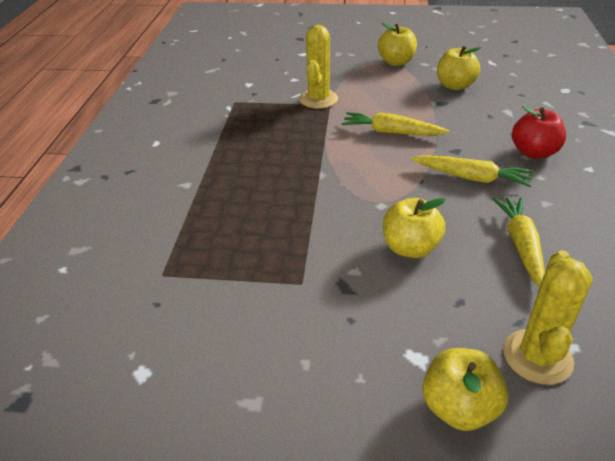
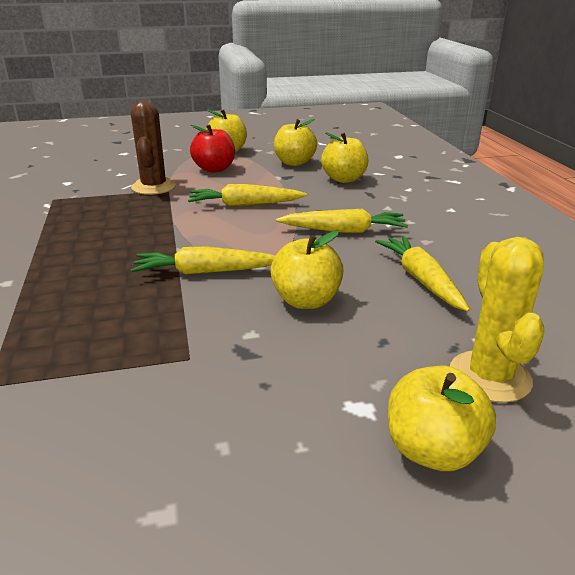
camera: 20 degrees left, 10 degrees down
(318, 99) = (154, 187): yellow cactus -> brown cactus
(336, 202) = (205, 272): none -> yellow carrot
(496, 114) = (344, 179): none -> yellow apple
(533, 152) = (394, 204): red apple -> red apple (214, 169)

